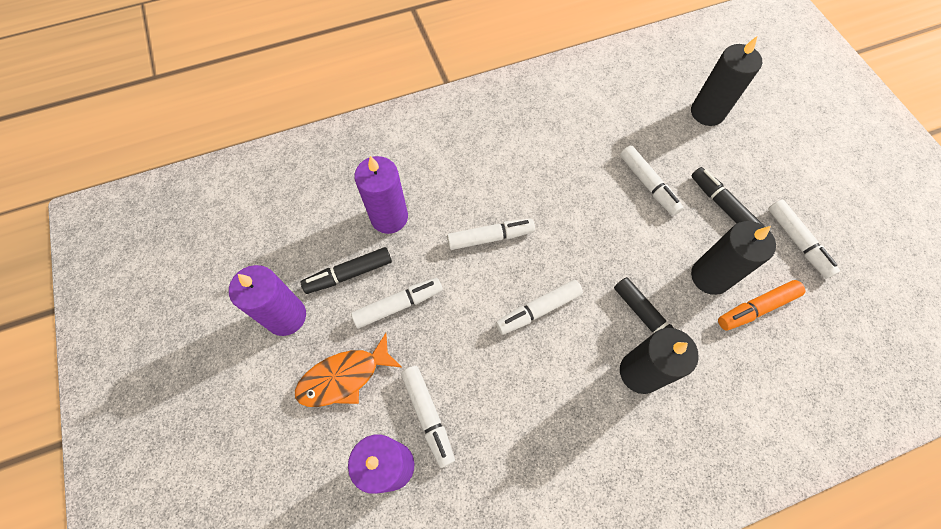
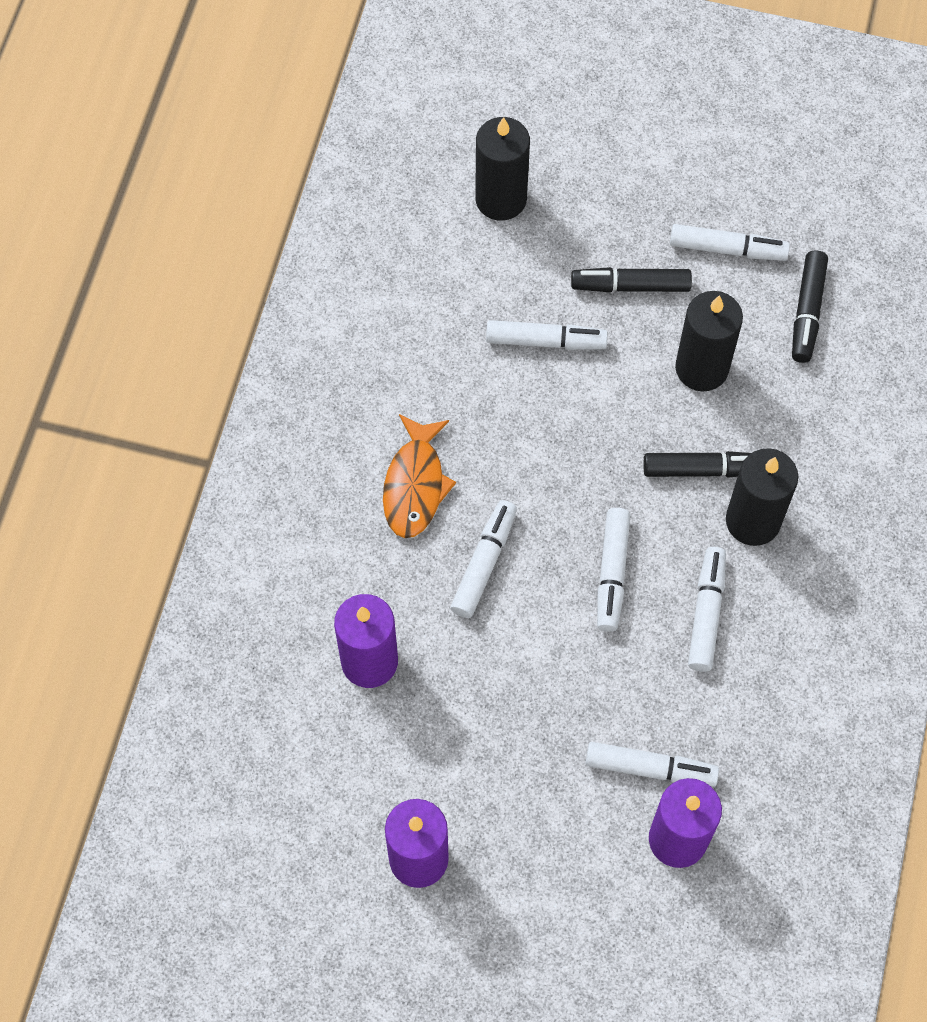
camera: 55 degrees left, 0 degrees up
(344, 377) = (543, 833): orange fish -> orange fish (415, 485)
(349, 274) = (414, 754): black marker -> black marker (807, 312)
(398, 305) = (496, 721): white marker -> white marker (706, 613)
(756, 308) = (767, 353): orange marker -> none

